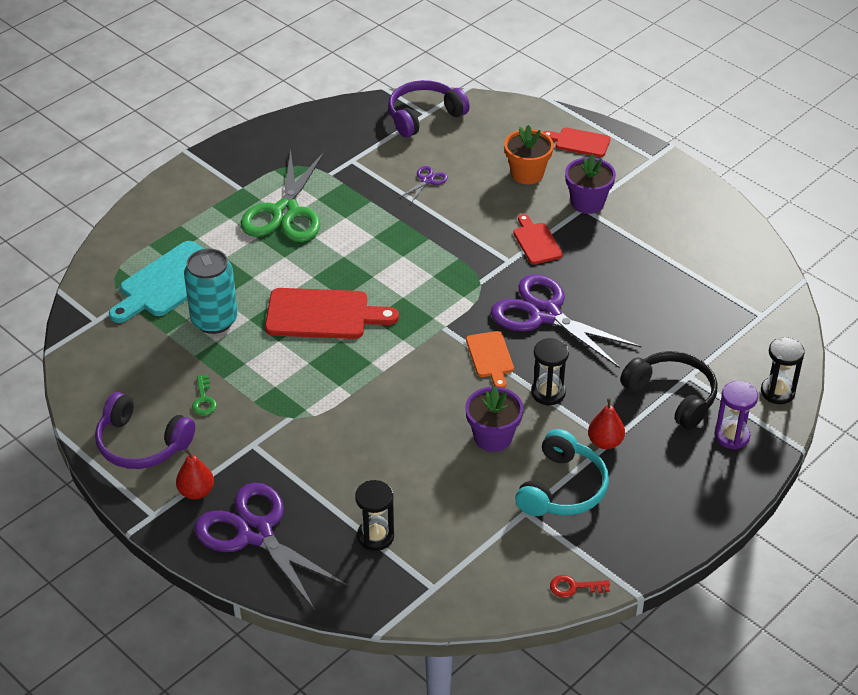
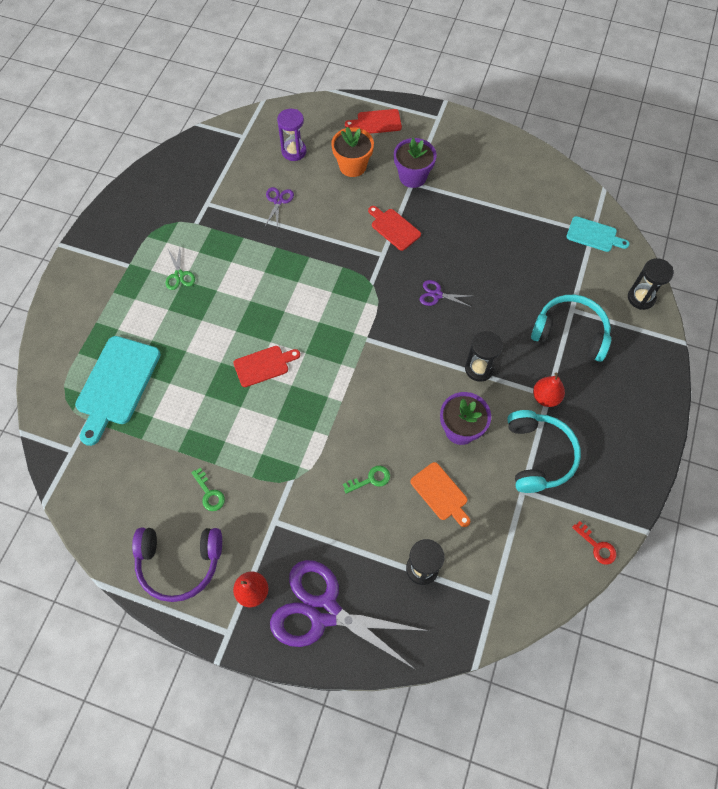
camera: 25 degrees left, 20 degrees up
(214, 320) = (176, 408): turquoise can -> none
(285, 212) = (179, 275): green scissors -> green scissors, size x0.42
(323, 315) = (264, 365): red cutting board -> red cutting board, size x0.57
(371, 445) = (370, 479): none -> green key
(424, 116) = (243, 139): purple headphones -> none
(490, 357) = (417, 353): orange cutting board -> orange cutting board (440, 493)
(545, 314) = (437, 295): purple scissors -> purple scissors, size x0.42
(574, 587) = (597, 546): red key -> red key turned 105 degrees counterclockwise
(672, 396) = (570, 332): black headphones -> turquoise headphones
(732, 436) = (631, 352): purple hourglass -> purple hourglass (294, 151)
(761, 318) = (594, 235): none -> turquoise cutting board

